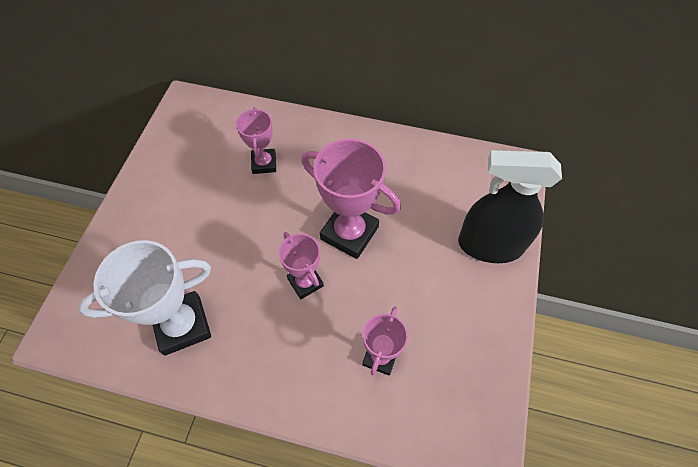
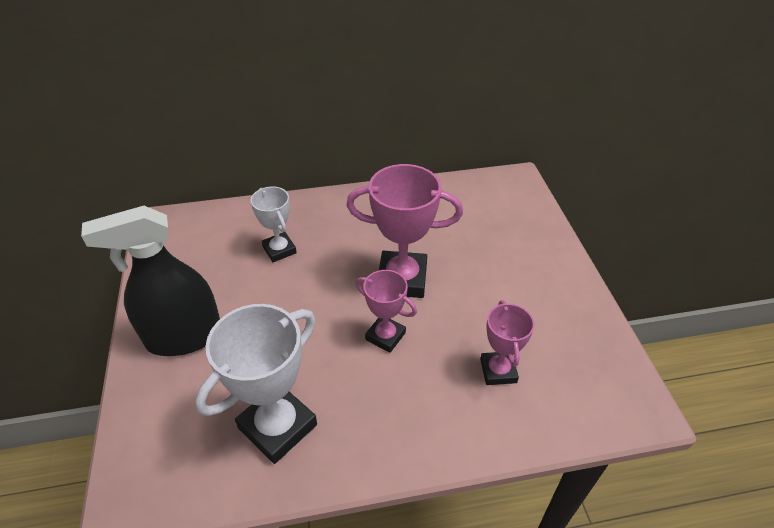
camera: 25 degrees left, 15 degrees down
(264, 163) = (279, 250): pink trophy -> white trophy
(490, 245) = (533, 244): black spray bottle -> black spray bottle (184, 337)

